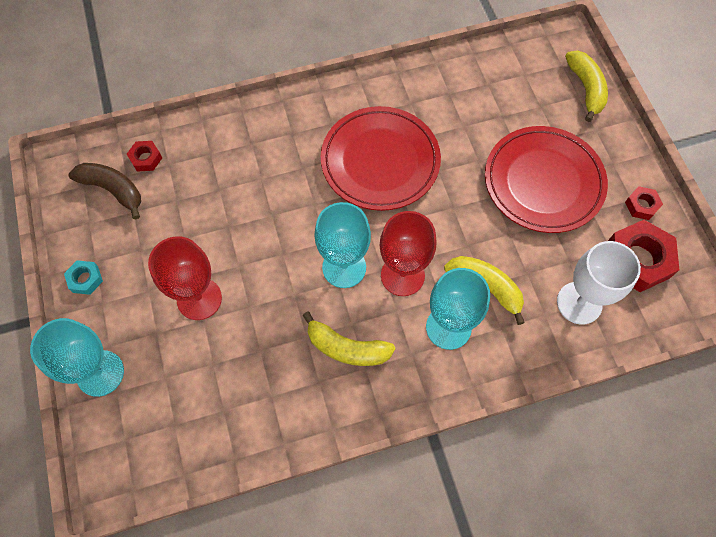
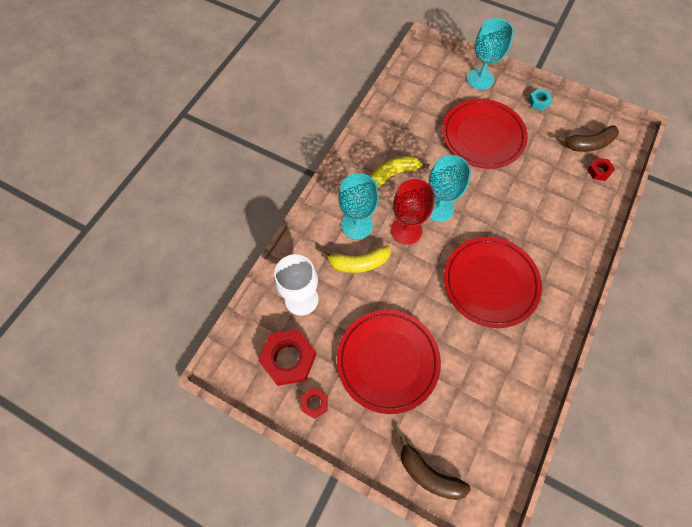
camera: 135 degrees right, 0 degrees up
(199, 299) = (482, 136): red goblet -> red plate
(585, 89) = (429, 474): yellow banana -> brown banana

